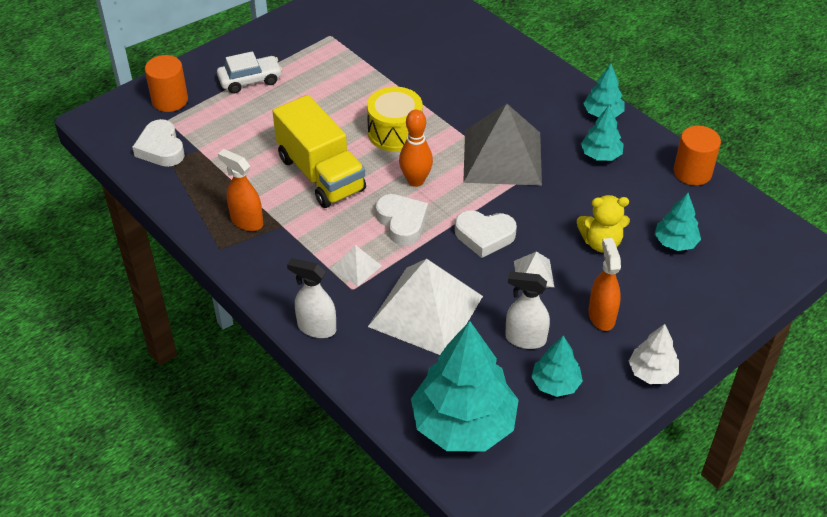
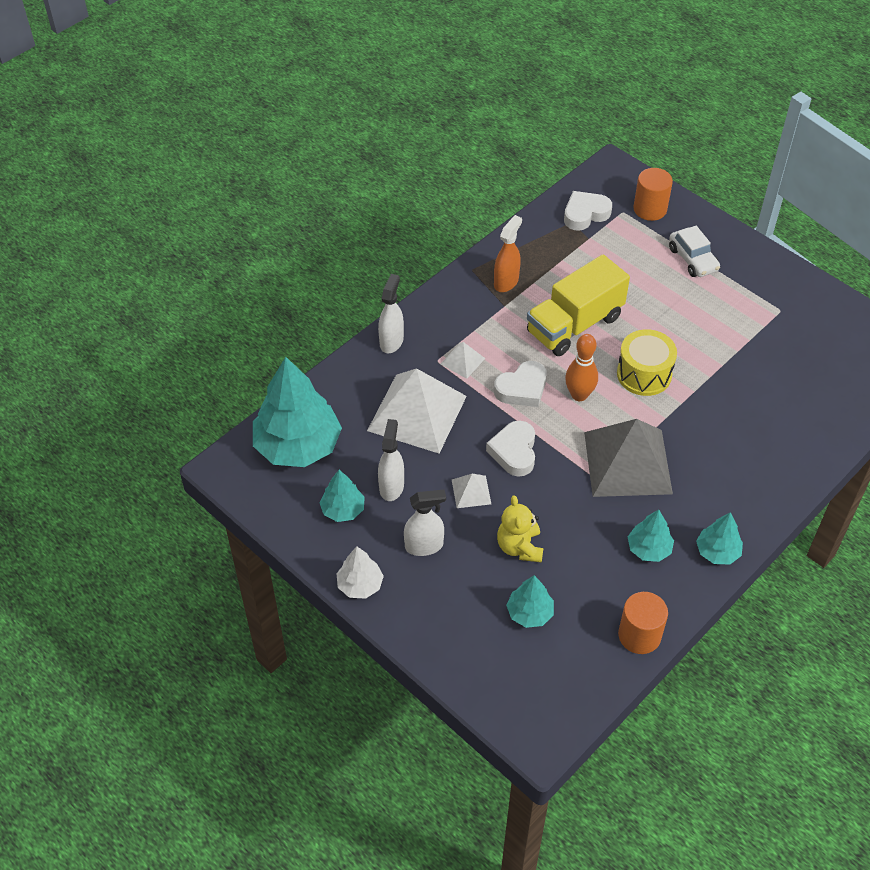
camera: 85 degrees right, 5 degrees up
(601, 316) = (424, 546): orange spray bottle -> white spray bottle

